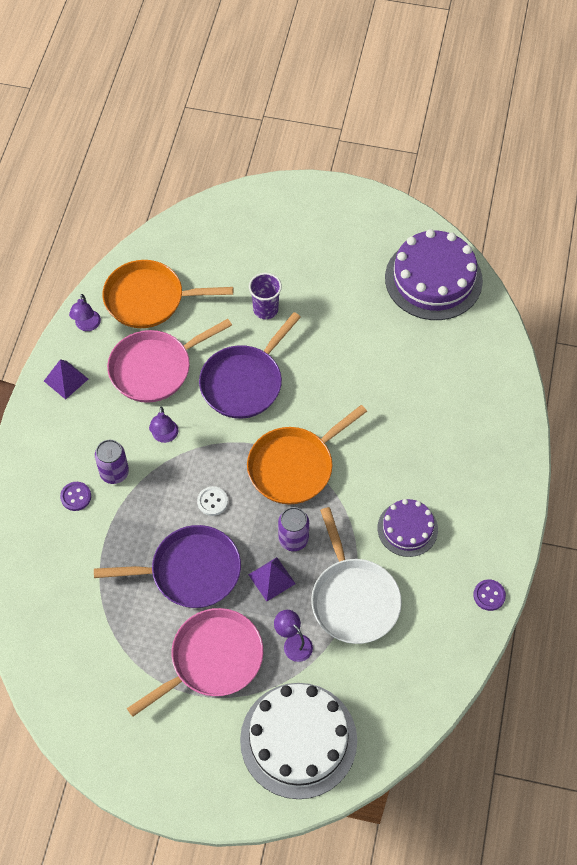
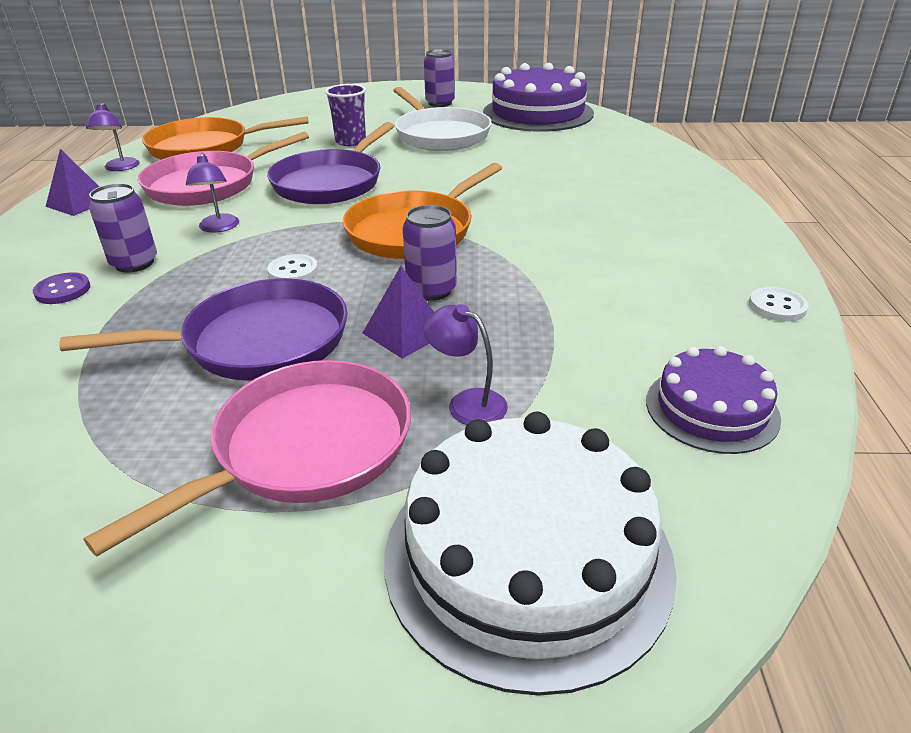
camera: 10 degrees left, 25 degrees down
(353, 239) = (440, 103): none -> purple can
(353, 599) = (557, 337): white pan -> white pan (440, 135)
(407, 528) = (606, 261): purple cake -> purple cake (711, 409)
(489, 595) = (777, 306): purple button -> white button

